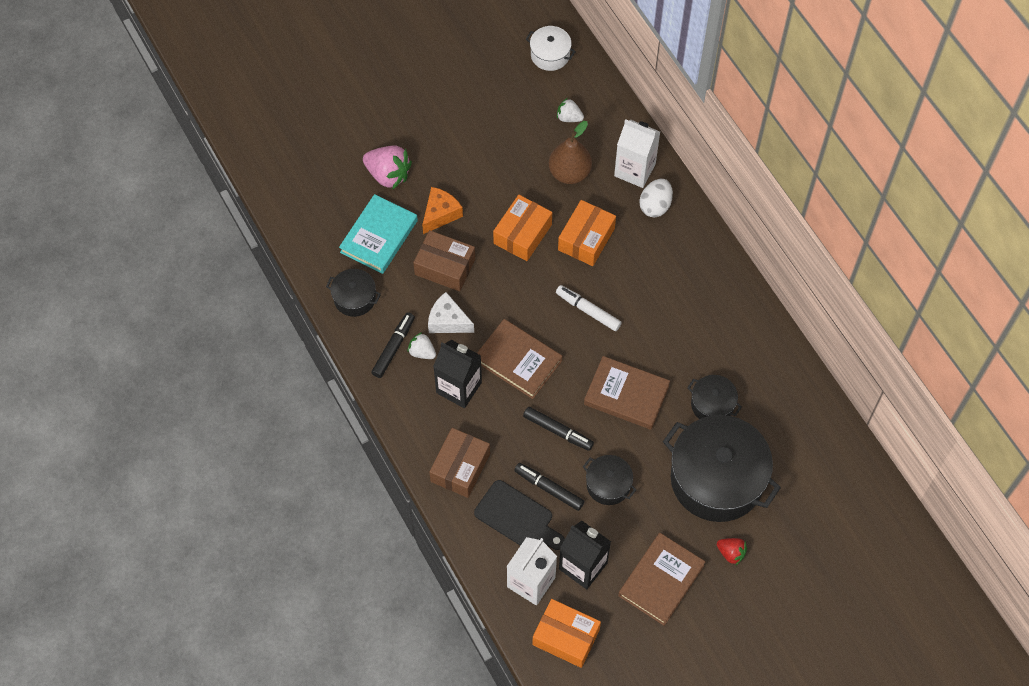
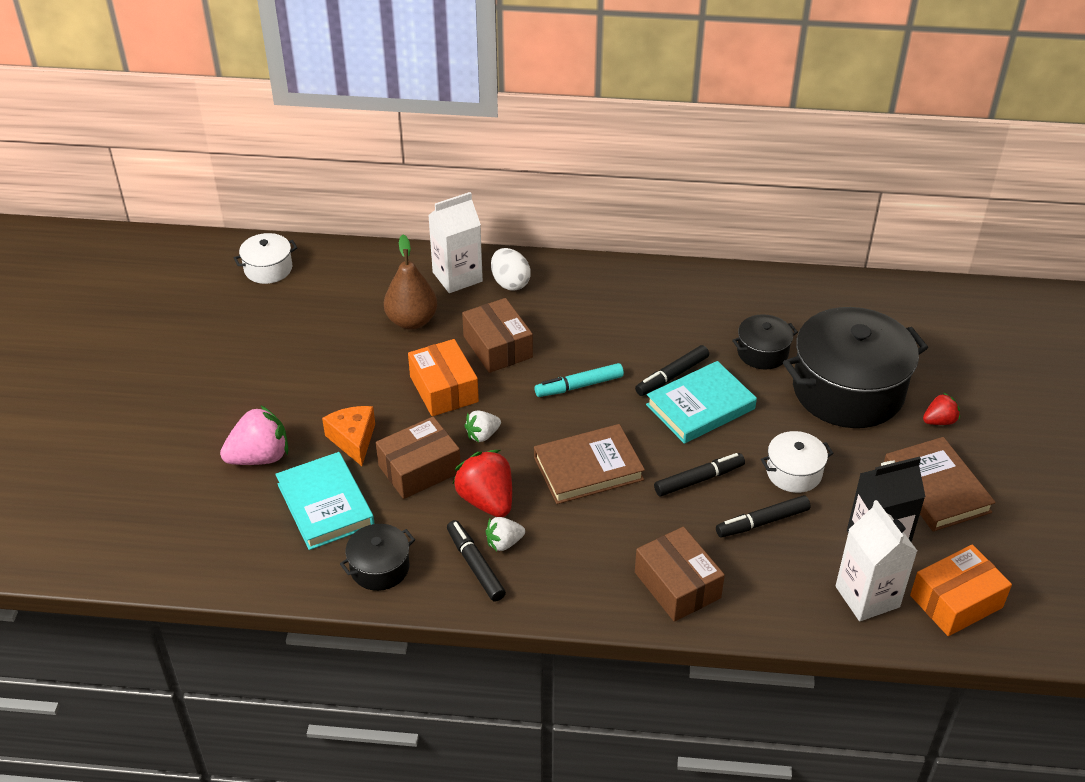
camera: 55 degrees left, 20 degrees down
(448, 321) = (487, 501): white cheese -> red strawberry
(459, 387) = (576, 534): black carton -> none
(517, 517) = (777, 567): black cutting board -> none
(569, 117) = (351, 291): white strawberry -> white strawberry (482, 435)
(586, 239) = (497, 347): orange box -> brown box
(588, 310) = (579, 386): white marker -> turquoise marker
(608, 485) = (794, 472): black pot -> white pot
(626, 395) = (700, 407): brown book -> turquoise book
(642, 361) = (672, 376): none -> black marker

